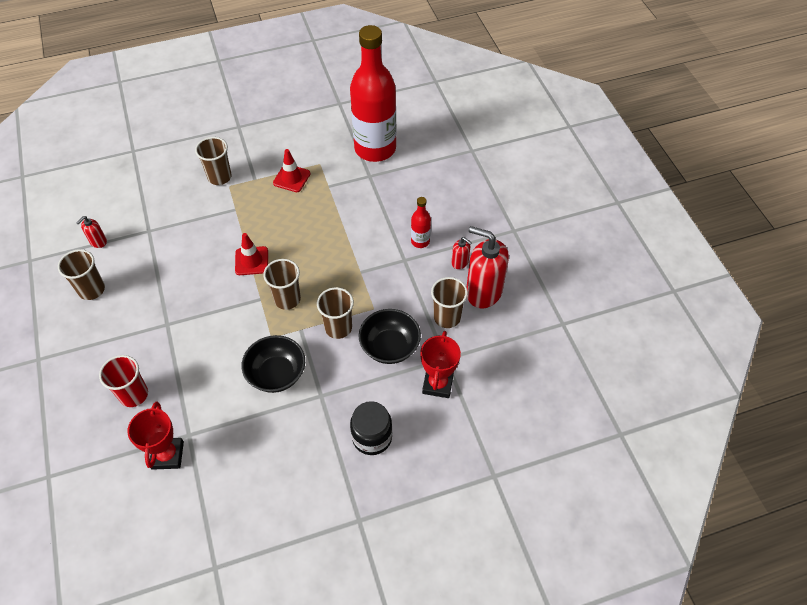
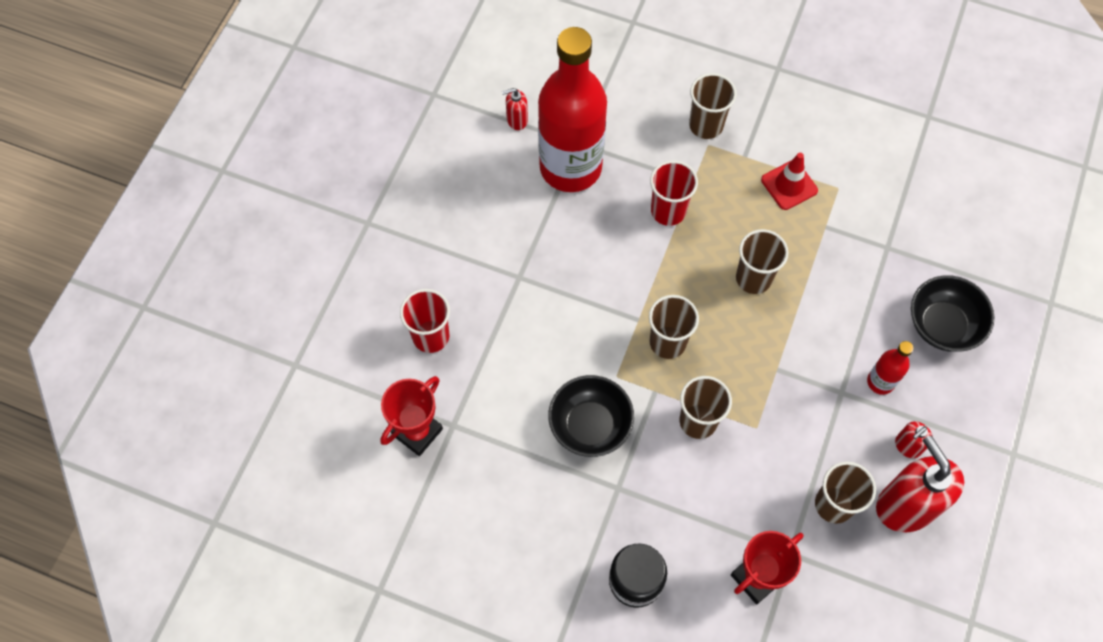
camera: 40 degrees right, 10 degrees up
(91, 290) = (471, 177): brown cup -> brown cup (753, 278)
(232, 232) = (668, 211): none -> red cup
(251, 261) = (663, 264): red traffic cone -> none
(375, 149) = (924, 214): red bottle -> red bottle (570, 167)
(390, 347) = (738, 489): black bowl -> black bowl (942, 325)
(460, 262) = (907, 446): red soap dispenser -> red soap dispenser turned 60 degrees clockwise

